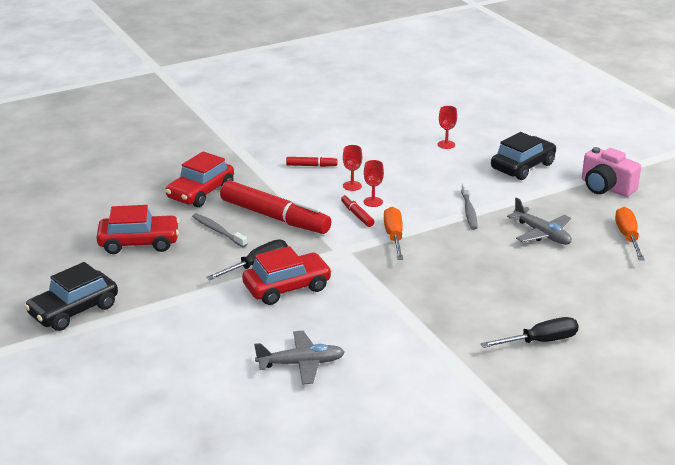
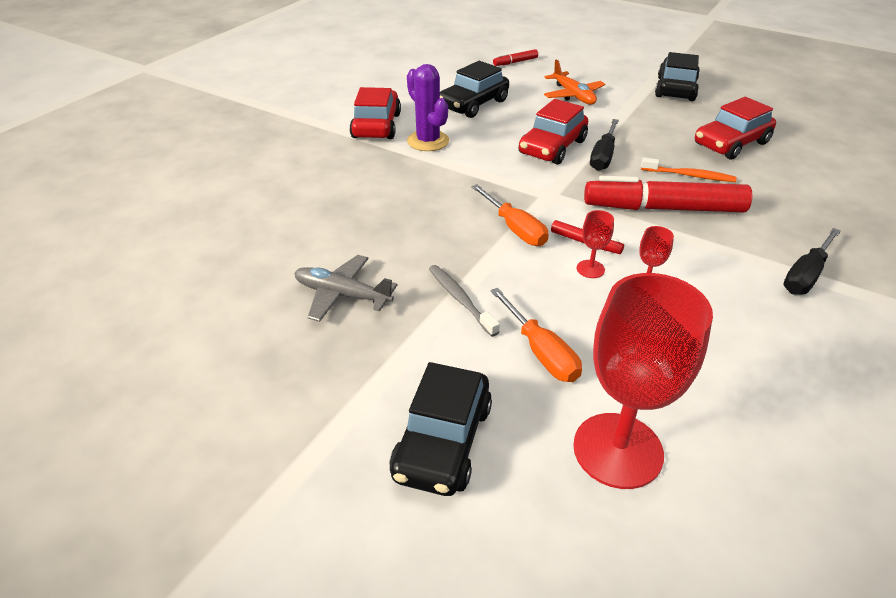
camera: 150 degrees right, 10 degrees up
(185, 338) = (573, 95): none -> orange plane
(201, 192) = (783, 211): red car -> red car (376, 126)
(218, 231) = (689, 175): grey toothbrush -> orange toothbrush
(301, 364) = (473, 104): grey plane -> black car
(311, 165) = (741, 302): red marker -> red marker (515, 62)
(392, 331) = (428, 141): none -> purple cactus
(446, 144) = (617, 450): red goblet -> red goblet, size x2.39
(540, 341) = (293, 170): black screwdriver -> black screwdriver (805, 275)
(606, 187) = (271, 442): pink camera -> none
(627, 236) = (219, 333): orange screwdriver -> orange screwdriver (541, 352)

